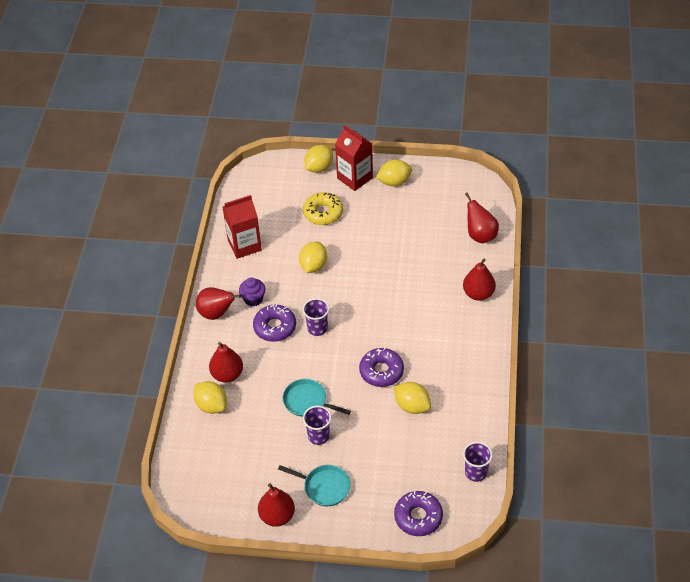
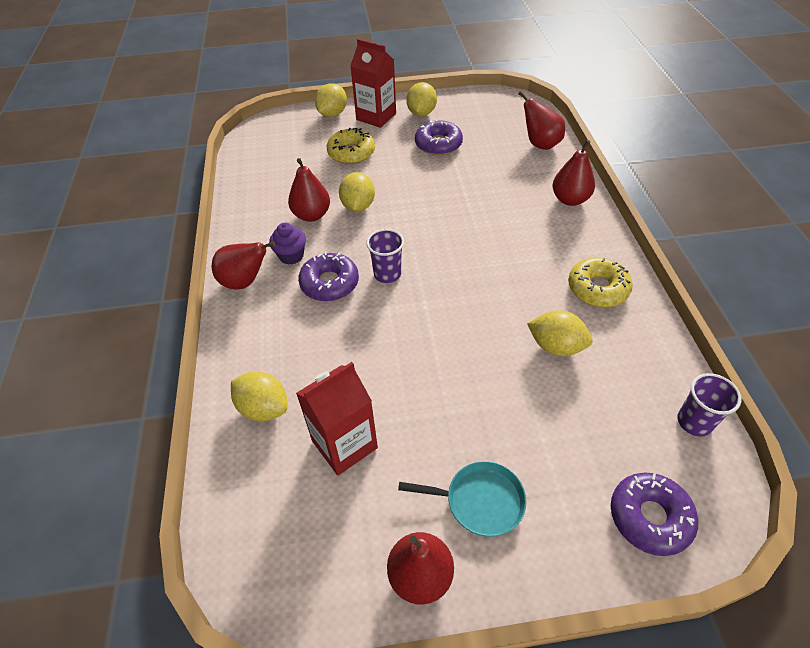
camera: 15 degrees left, 0 degrees up
(227, 374) = (278, 358): red pear -> red pear (312, 215)
(244, 245) = (265, 199): red carton -> red carton (344, 444)
(307, 401) = (406, 371): turquoise pan -> none
(318, 436) = (441, 419): purple cup -> none
(381, 371) = (493, 310): purple donut -> purple donut (438, 144)
(394, 182) = (421, 113): yellow lemon -> yellow lemon turned 45 degrees counterclockwise
(461, 371) = (597, 288): none -> yellow donut

